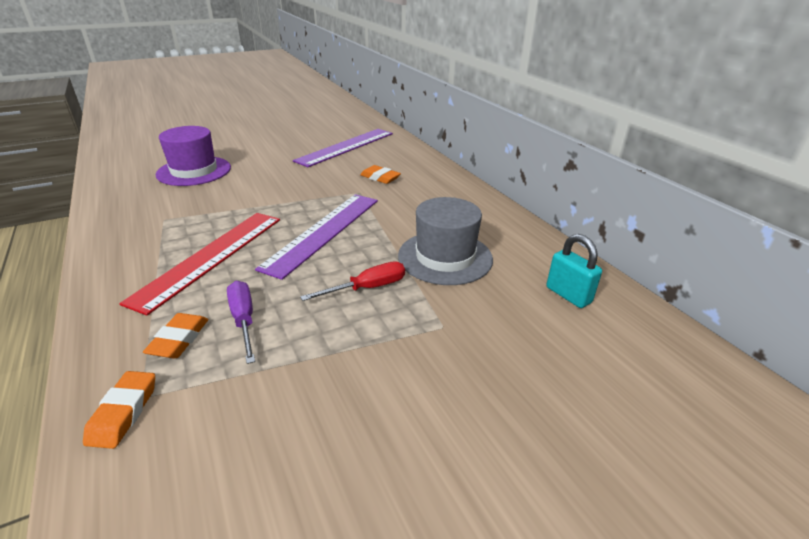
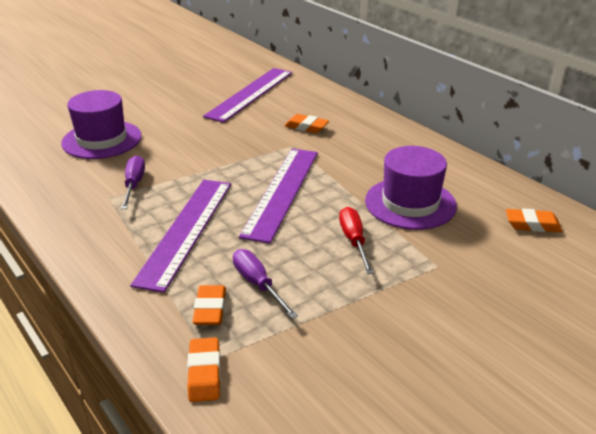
camera: 10 degrees left, 0 degrees up
(193, 211) = (134, 185): none -> purple screwdriver
(210, 257) = (186, 230): red ruler -> purple ruler
(367, 288) = (354, 241): red screwdriver -> red screwdriver turned 60 degrees counterclockwise
(445, 257) = (410, 203): grey hat -> purple hat
(568, 295) = (532, 225): turquoise padlock -> orange eraser

